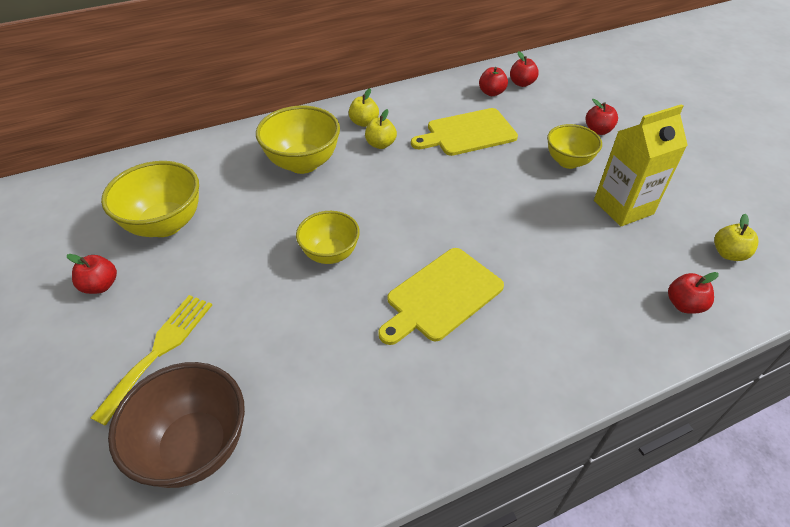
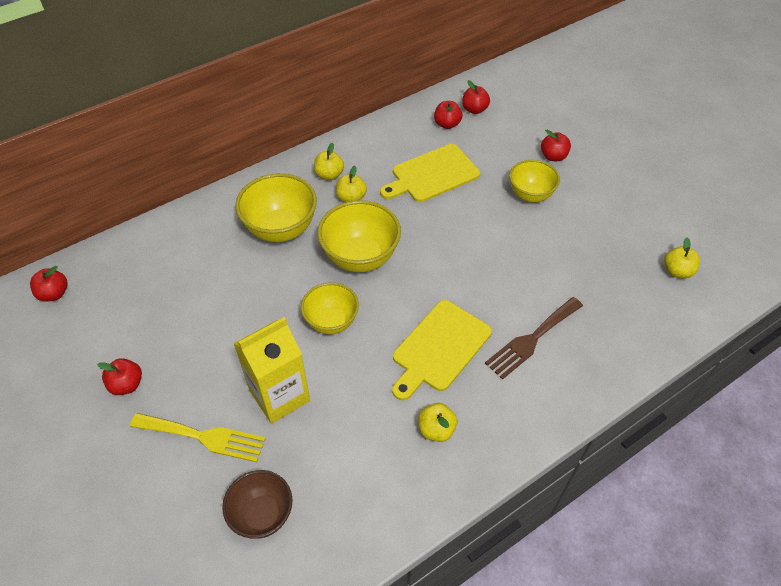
camera: 10 degrees left, 5 degrees up
(160, 350) = (204, 437): yellow fork -> yellow fork turned 90 degrees clockwise
(165, 224) = (166, 313): yellow bowl -> yellow bowl (360, 257)
(195, 446) = (262, 515): brown bowl -> brown bowl, size x0.66
(419, 383) = (436, 429): none -> yellow apple
(548, 301) = (531, 339): none -> brown fork
(623, 207) = (584, 237): yellow carton -> yellow carton (280, 395)
(684, 304) = (643, 325): red apple -> red apple (54, 294)

